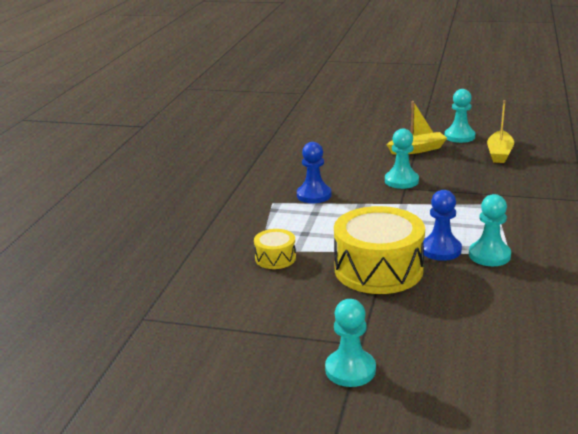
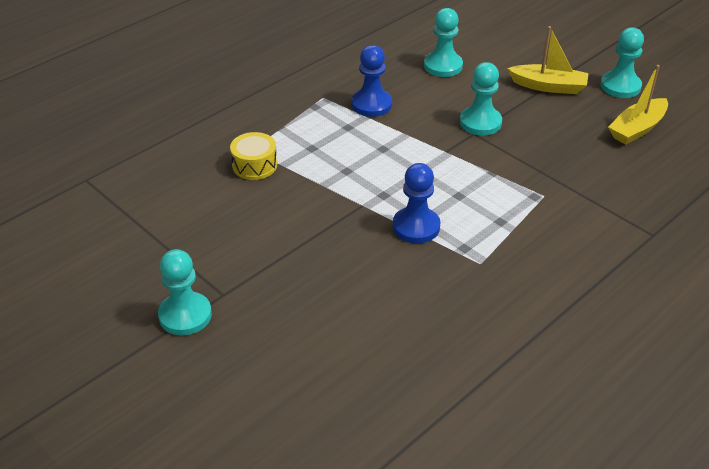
camera: 30 degrees right, 15 degrees up
(378, 269) = (330, 221): yellow drum -> none
(489, 255) = (456, 256): turquoise pawn -> turquoise pawn (443, 66)

